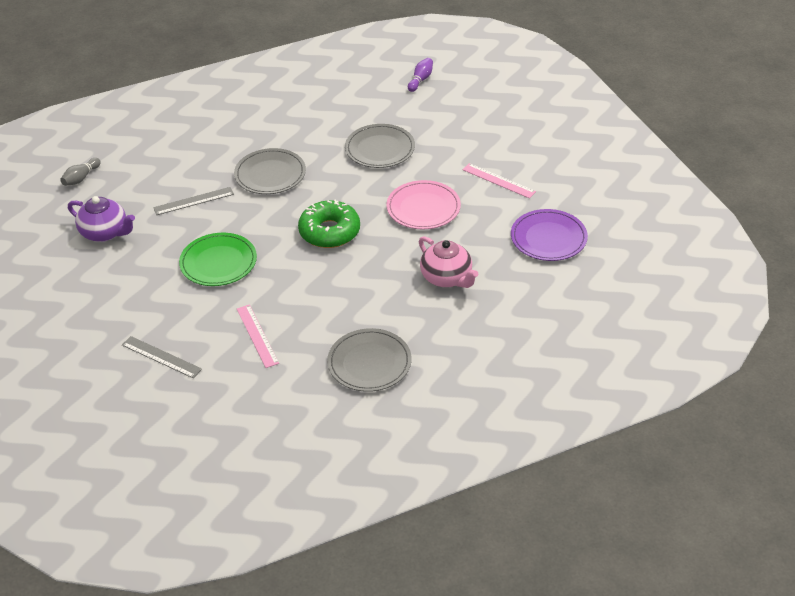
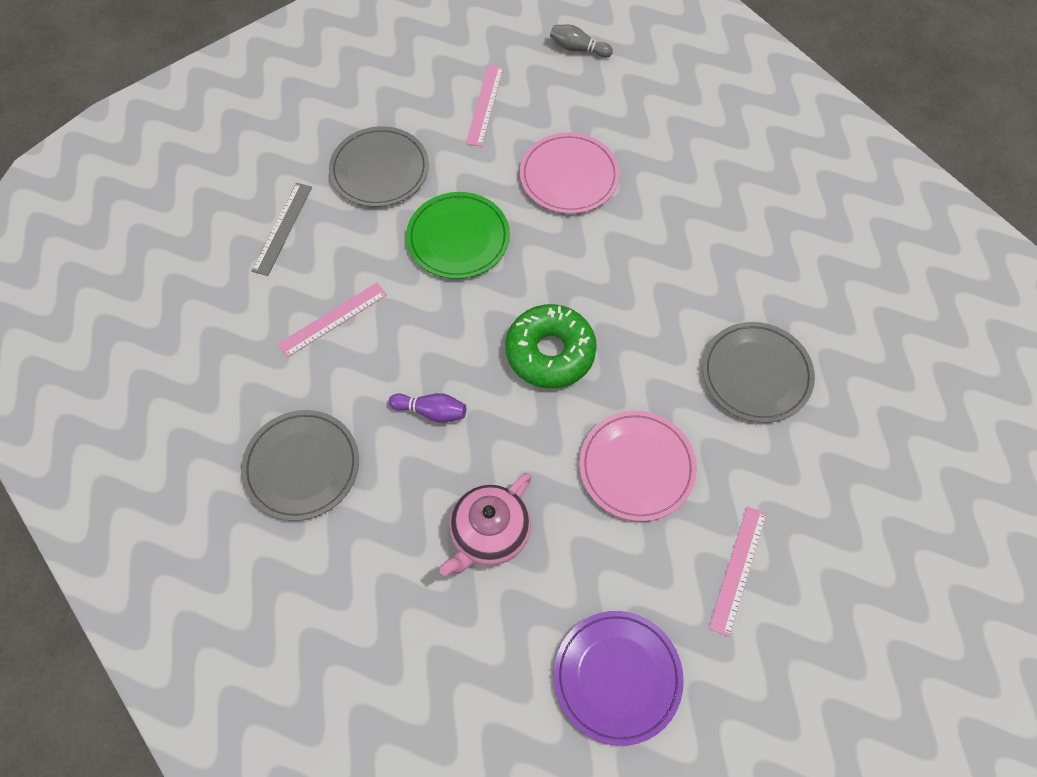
camera: 75 degrees right, 20 degrees up
(105, 232) = (485, 105): purple teapot -> pink ruler
(193, 201) = (569, 176): grey ruler -> pink plate
(270, 174) = (650, 247): grey plate -> grey plate (379, 170)
(420, 80) = (957, 393): purple bowling pin -> purple bowling pin (431, 411)

